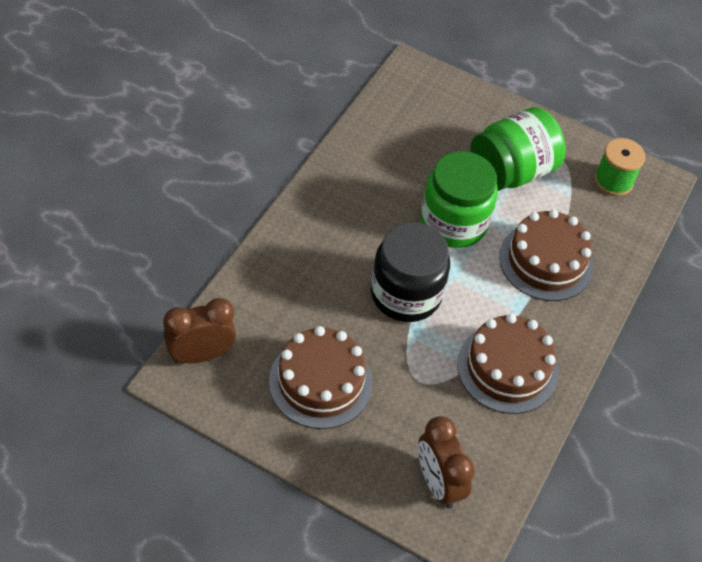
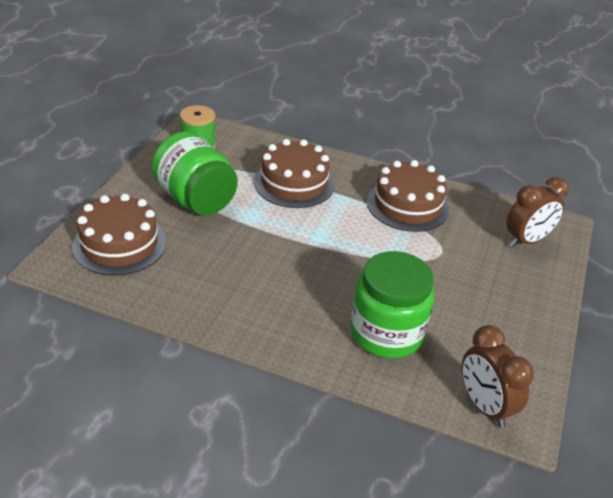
camera: 95 degrees left, 15 degrees down
(320, 382) = (472, 313): brown cake -> brown cake (119, 244)
(406, 294) = (355, 262): black jar -> none
(453, 222) = (264, 234): green jar -> green jar (386, 333)

